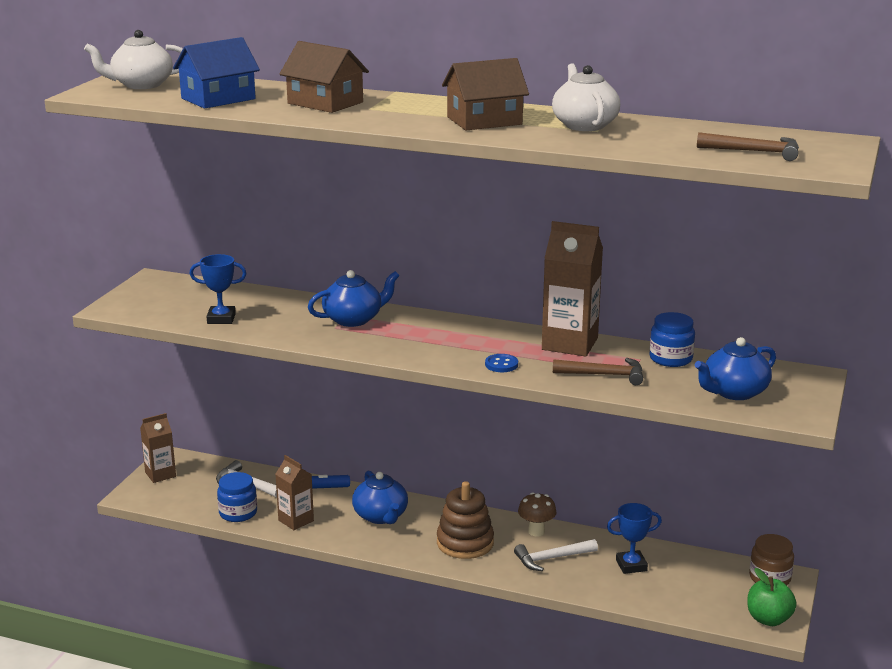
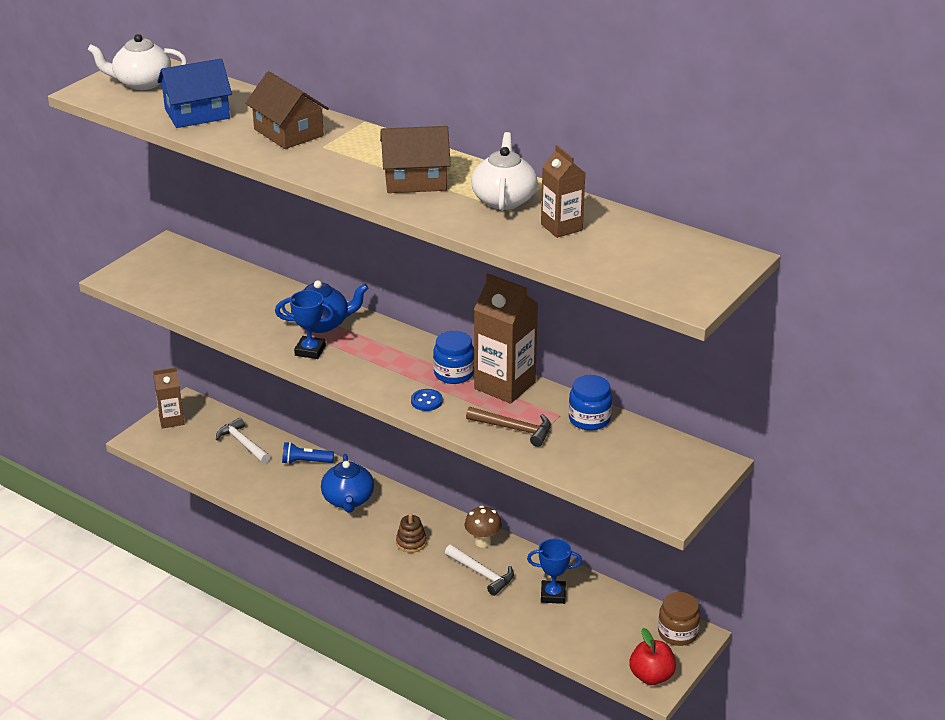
camera: 15 degrees right, 10 degrees up
(221, 319) = (204, 305): blue trophy -> blue trophy (310, 351)
(238, 513) = (223, 474): blue jar -> blue jar (454, 373)
(296, 520) = (270, 491): brown carton -> brown carton (561, 227)
(465, 543) = (411, 542): brown stacking toy -> brown stacking toy, size x0.56
(551, 559) = (482, 574): white hammer -> white hammer turned 135 degrees counterclockwise
(734, 392) = (623, 470): blue teapot -> none
(755, 152) = (635, 264): brown hammer -> none
(768, 619) = (651, 676): green apple -> red apple

